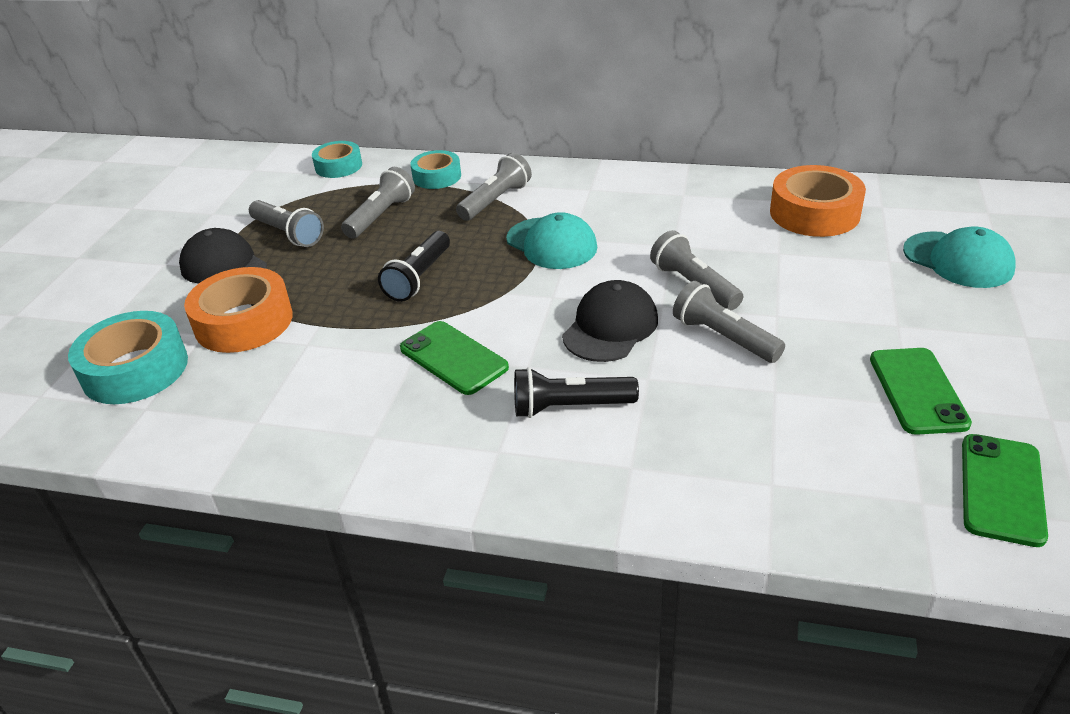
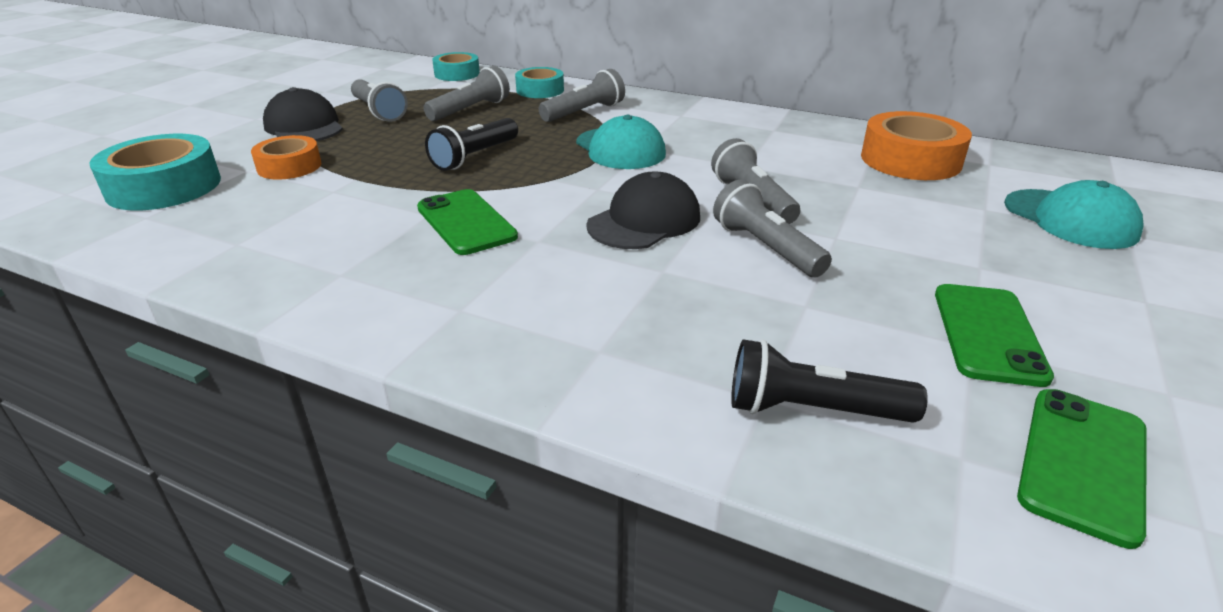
camera: 10 degrees right, 5 degrees down
(244, 322) = (289, 166): orange tape -> orange tape, size x0.62
(570, 407) = (562, 282): black flashlight -> black flashlight (813, 410)

